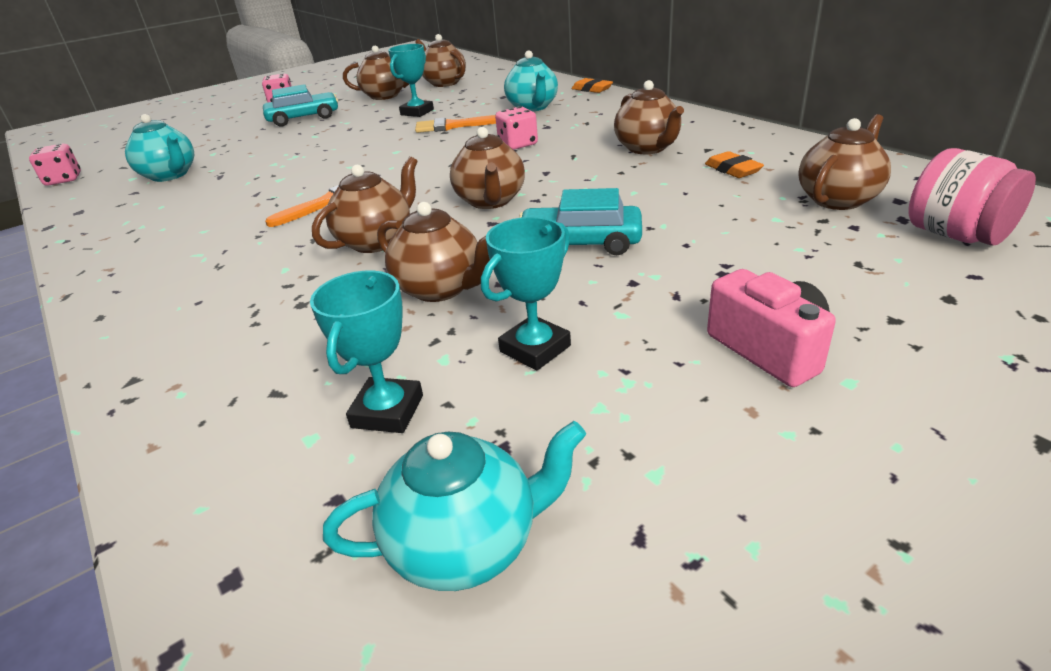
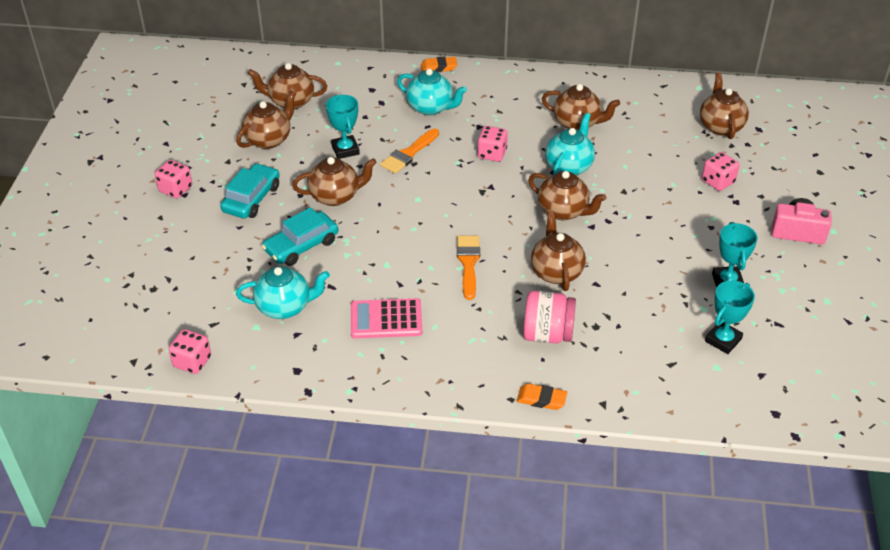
camera: 50 degrees left, 10 degrees up
(192, 210) = (386, 319): none -> pink calculator
(387, 411) = (723, 340): turquoise trophy -> turquoise trophy turned 75 degrees clockwise
(441, 289) = (642, 278): brown teapot -> brown teapot (335, 196)
(467, 544) = (814, 356): turquoise teapot -> turquoise teapot (569, 166)
(580, 243) = (655, 216): turquoise car -> turquoise car (301, 246)
(732, 170) = (647, 123): orange eraser -> orange eraser (541, 399)
(732, 245) = (718, 182): none -> pink dice
(956, 235) = (787, 131): pink jar -> pink jar (547, 334)

